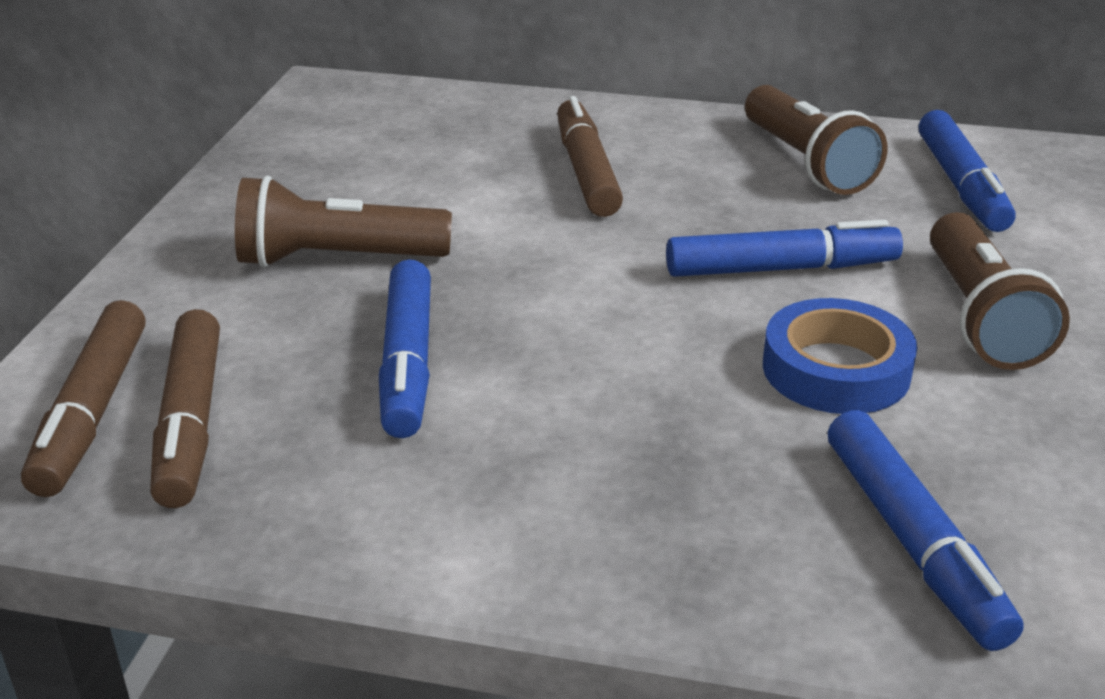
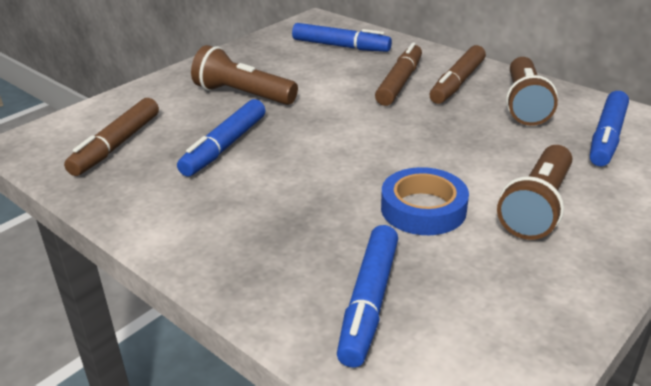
camera: 30 degrees right, 0 degrees up
(92, 412) = (87, 130): brown marker -> brown marker (457, 83)
(781, 269) = (449, 153): blue marker -> blue marker (340, 46)

